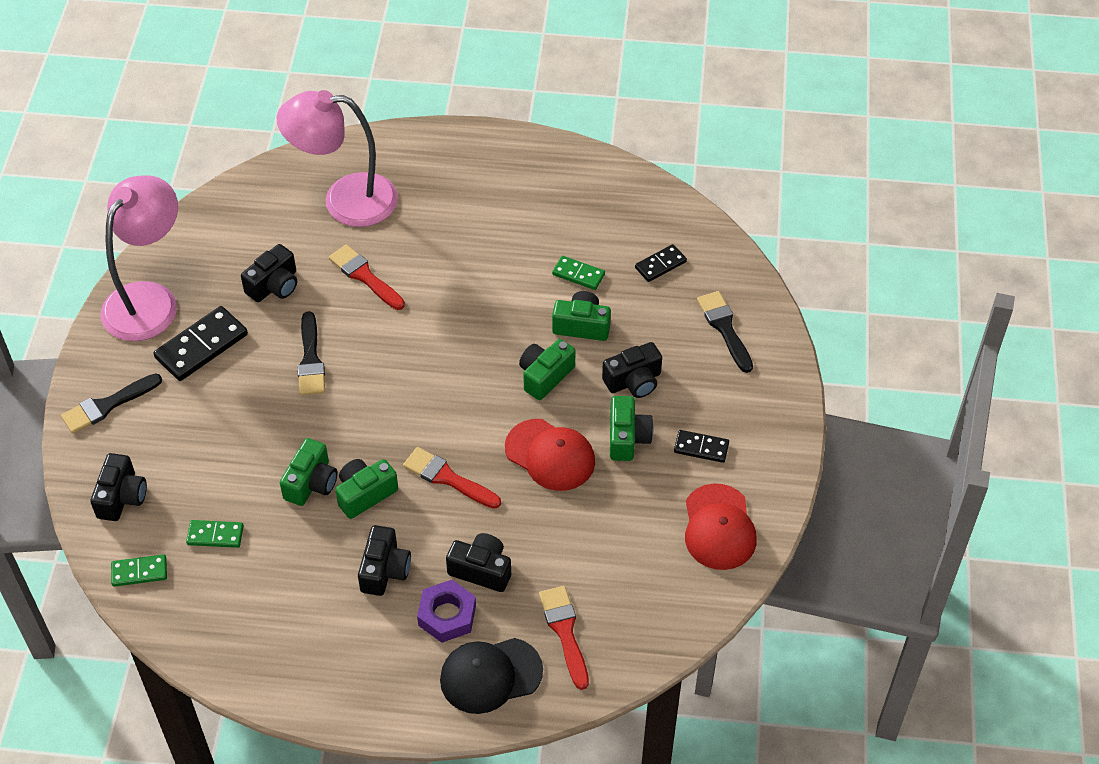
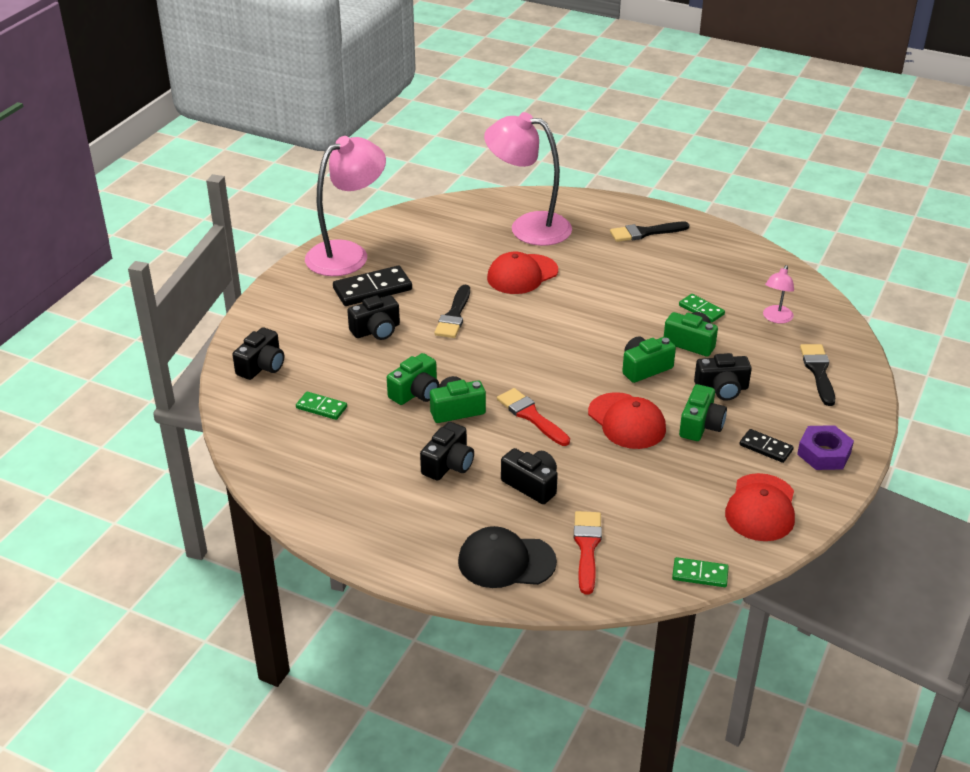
camera: 20 degrees right, 15 degrees down
(107, 405) = (282, 308): black brush -> black brush (645, 233)
(139, 572) = (249, 416): green domino -> green domino (700, 574)
(274, 285) = (447, 265): black camera -> black camera (376, 330)
(364, 276) = (522, 274): red brush -> red cap
(447, 615) = (487, 509): purple nut -> purple nut (824, 453)
(660, 265) = (776, 318): black domino -> pink lamp

